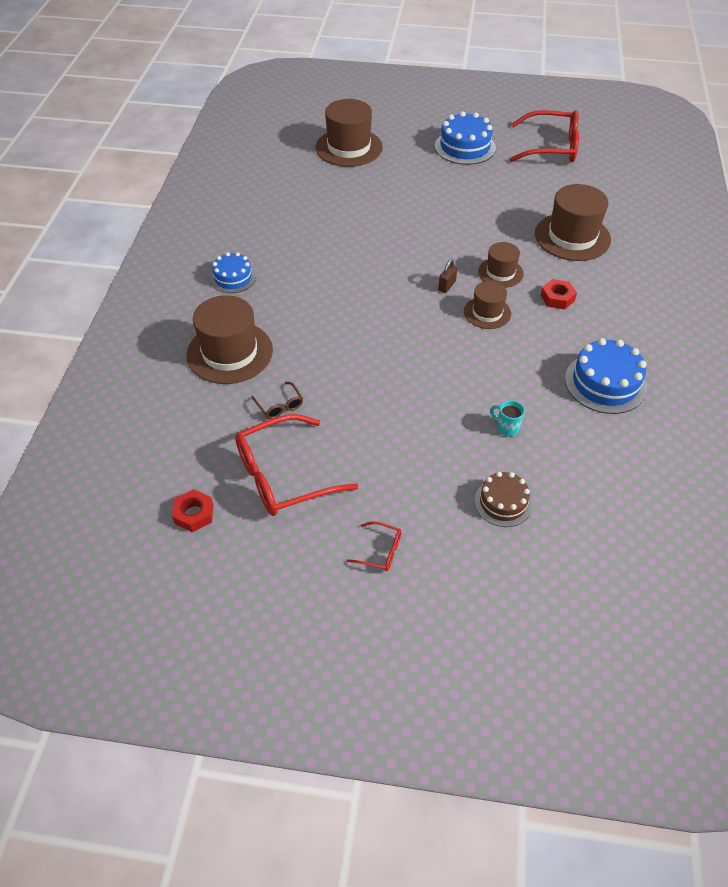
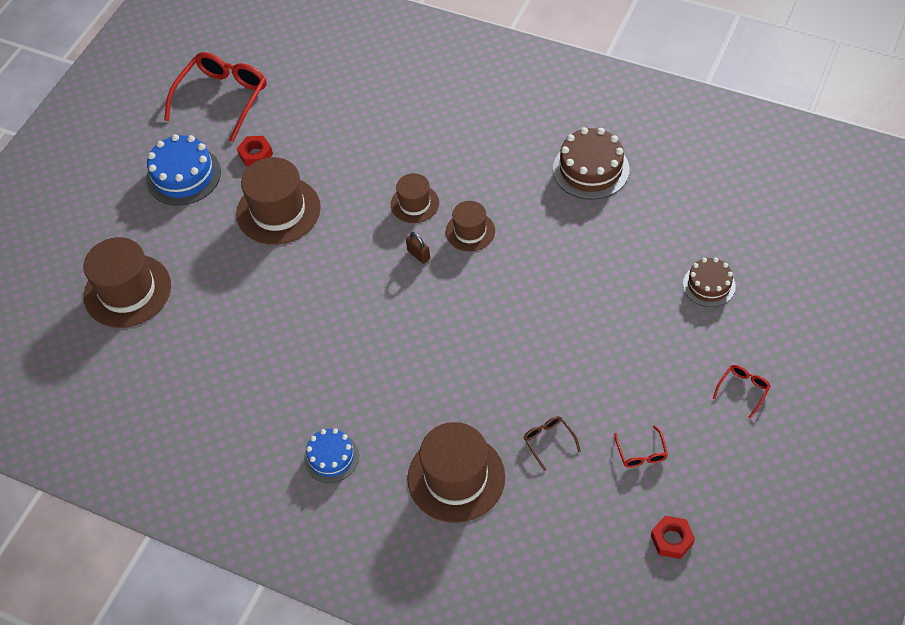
camera: 70 degrees left, 5 degrees up
(279, 406) = (548, 441): brown glasses -> brown glasses turned 105 degrees counterclockwise
(283, 476) = (641, 453): red glasses -> red glasses, size x0.44
(506, 428) = (625, 258): turquoise mug -> none
(557, 298) = (468, 169): red nut -> red nut (256, 154)
(572, 237) = (382, 129): brown hat -> brown hat (278, 211)
(605, 383) = (591, 169): blue cake -> brown cake

